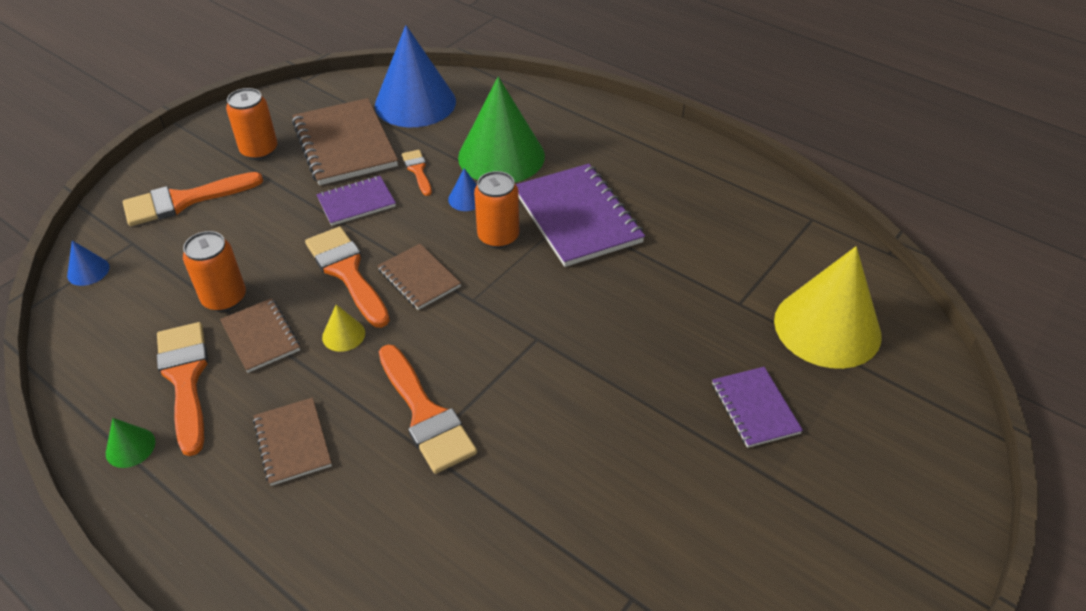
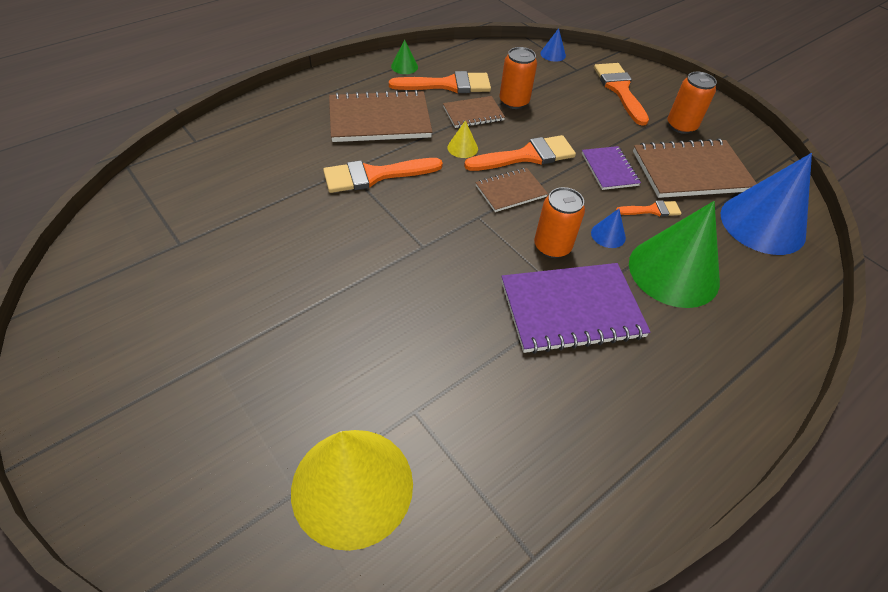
camera: 100 degrees right, 5 degrees up
(293, 442) = (379, 119): brown notebook -> brown notebook, size x1.79
(755, 408) = (285, 373): purple notebook -> none

